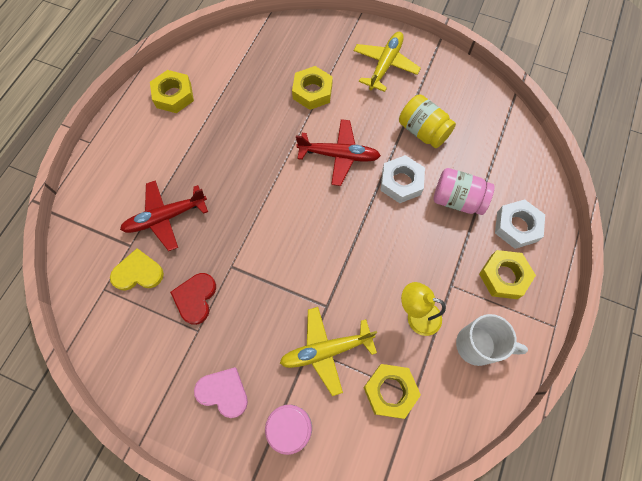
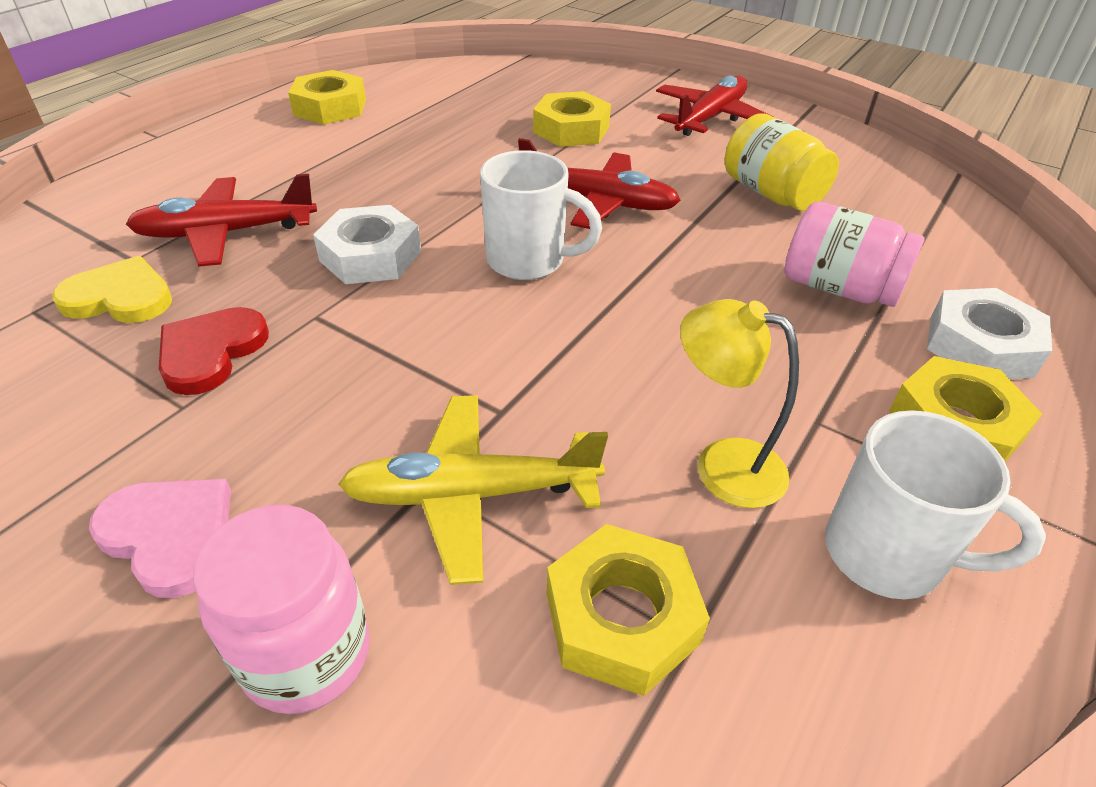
camera: 10 degrees right, 25 degrees down
(315, 209) = (529, 261): none -> white mug
(385, 65) = (709, 118): yellow plane -> red plane
(401, 182) = (717, 249): white nut -> white nut (370, 256)

